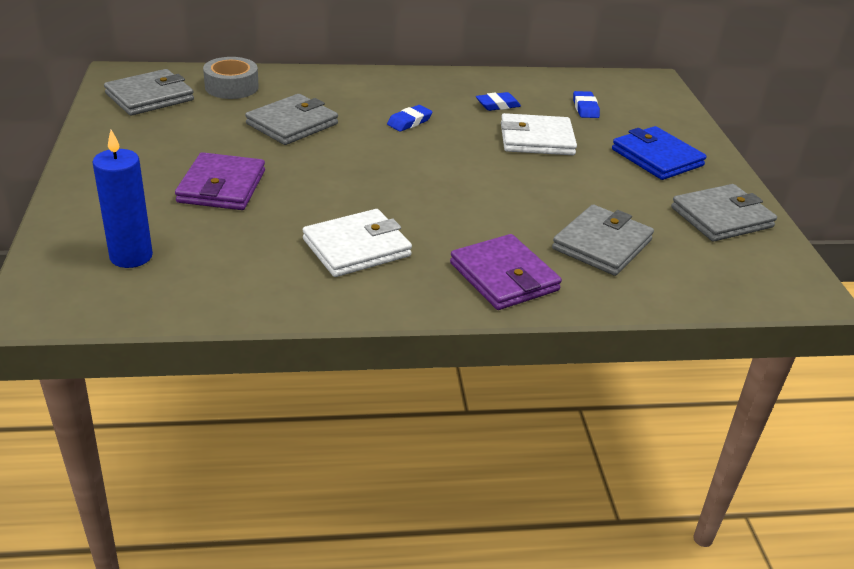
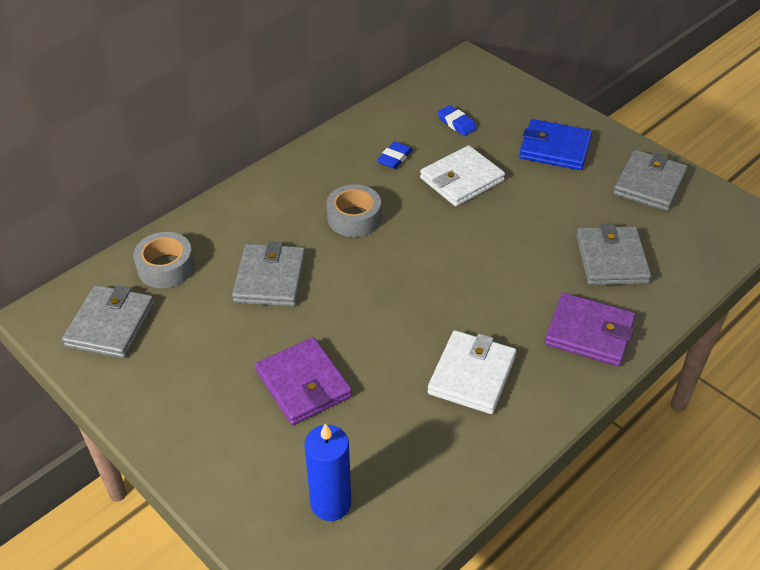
camera: 35 degrees left, 10 degrees up
(409, 122) = (354, 218): blue eraser -> grey tape

